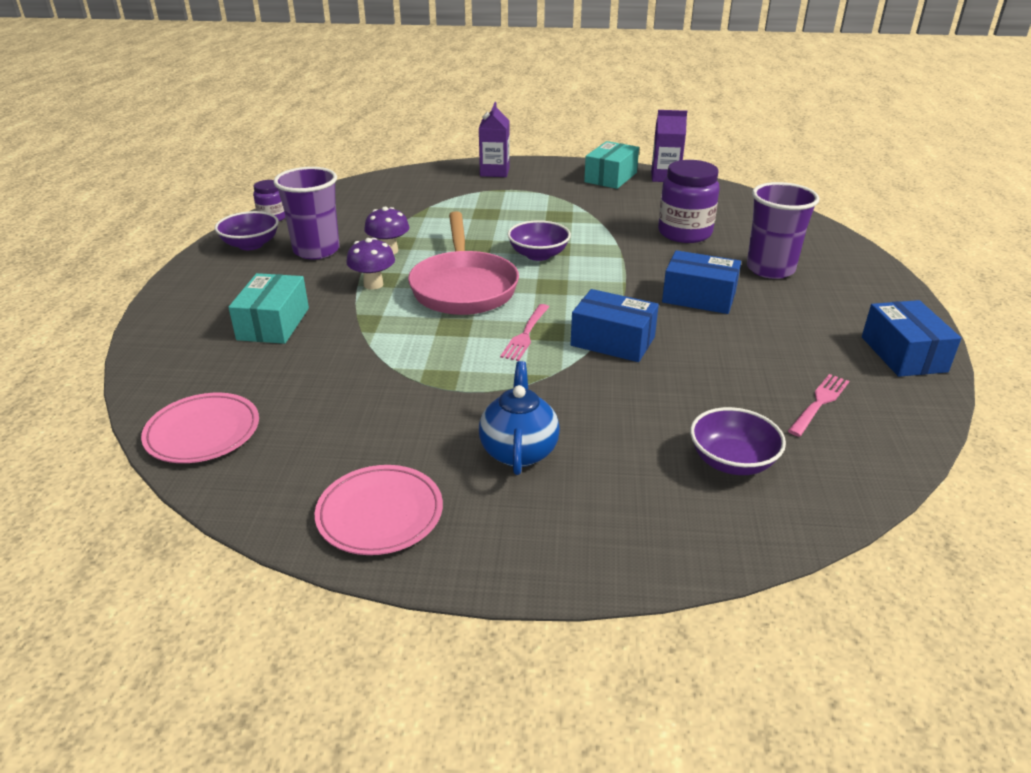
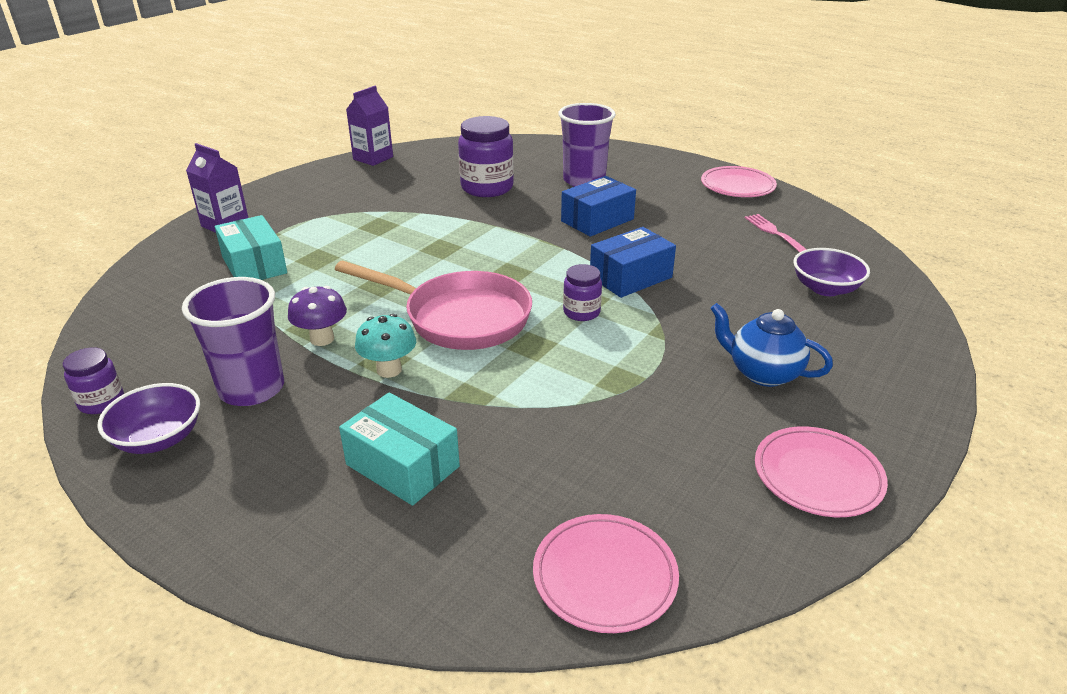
camera: 60 degrees left, 0 degrees up
(373, 284) = (389, 370): purple mushroom -> turquoise mushroom
(526, 334) = (581, 312): pink fork -> purple jar
(538, 255) = (442, 260): purple bowl -> none
(611, 177) = (335, 178): turquoise box -> turquoise box (254, 265)
(903, 354) = (737, 186): blue box -> pink plate

